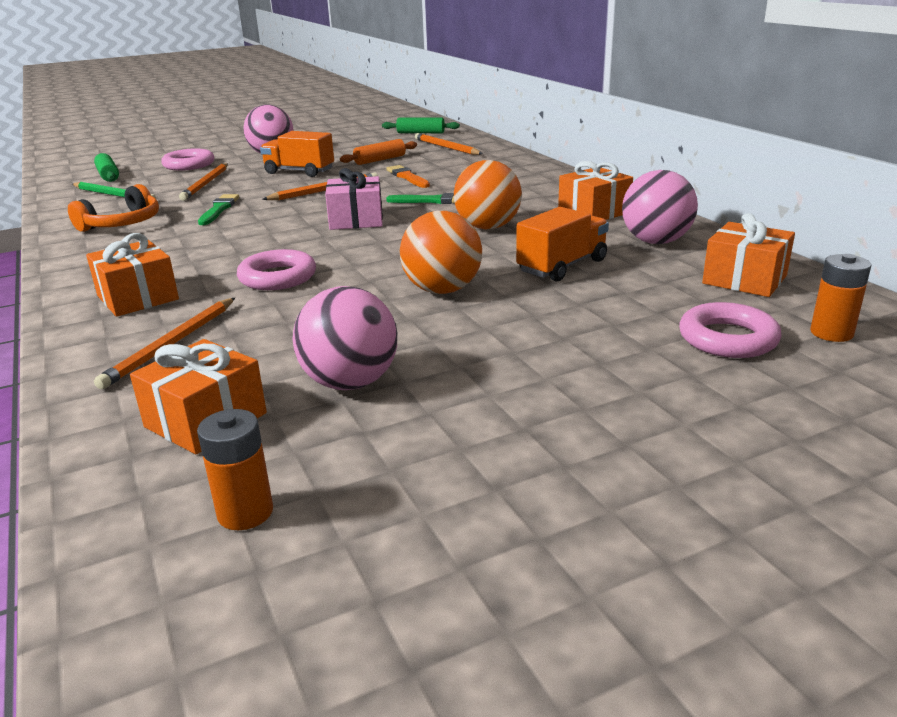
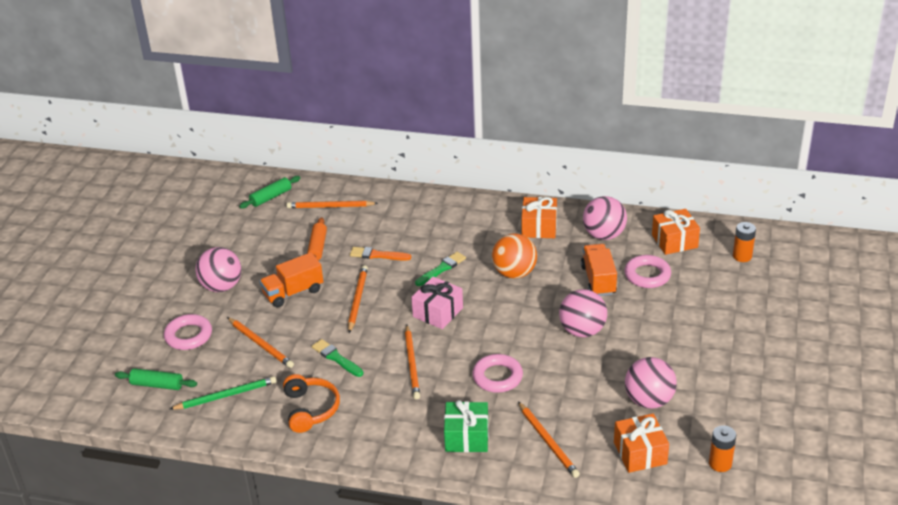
camera: 50 degrees left, 10 degrees up
(138, 297) = (467, 437): orange gift -> green gift
(249, 236) = (412, 364): none -> orange pencil
(442, 290) = (582, 331): orange ball -> pink ball
(727, 338) = (719, 283): pink ring -> pink ring (647, 275)

